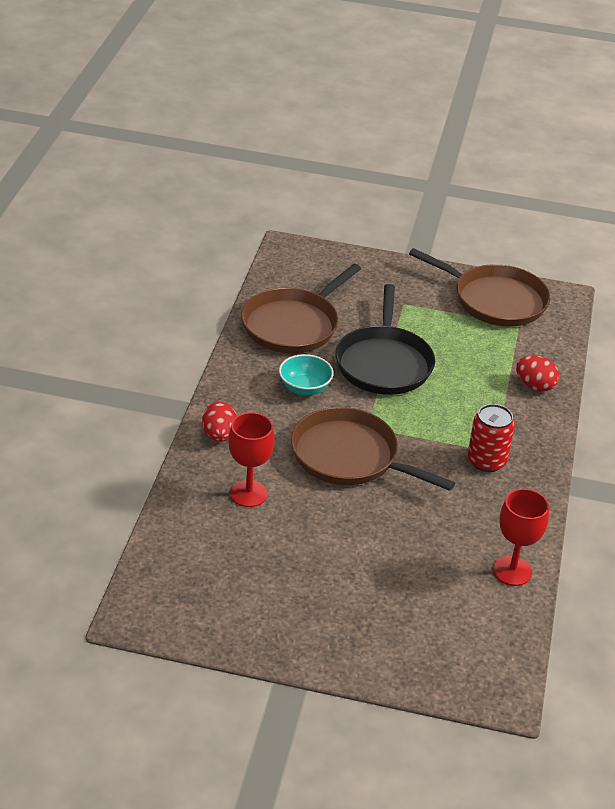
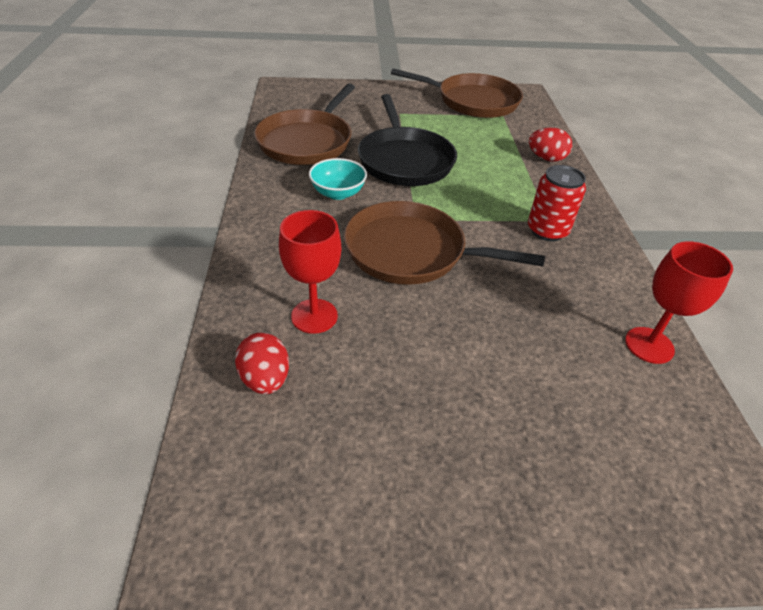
camera: 15 degrees left, 5 degrees up
(219, 435) = (261, 255): red egg -> red egg (265, 379)

